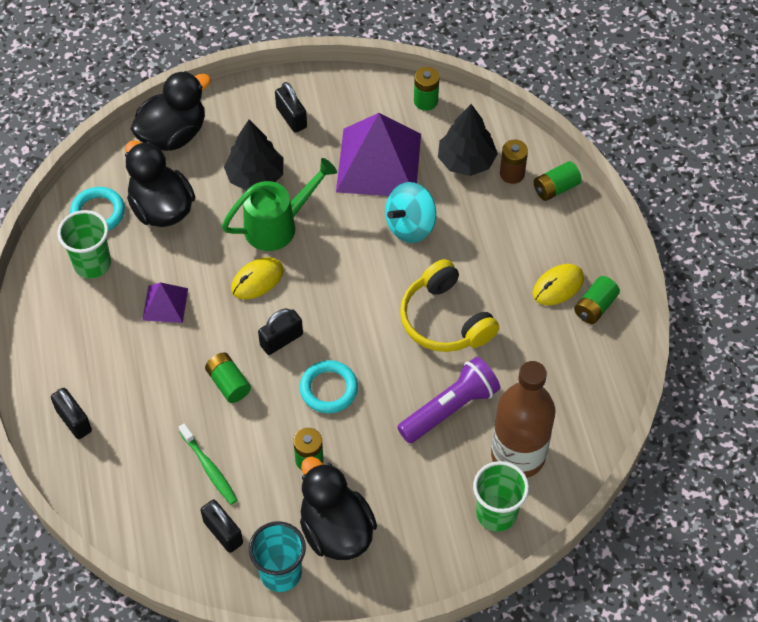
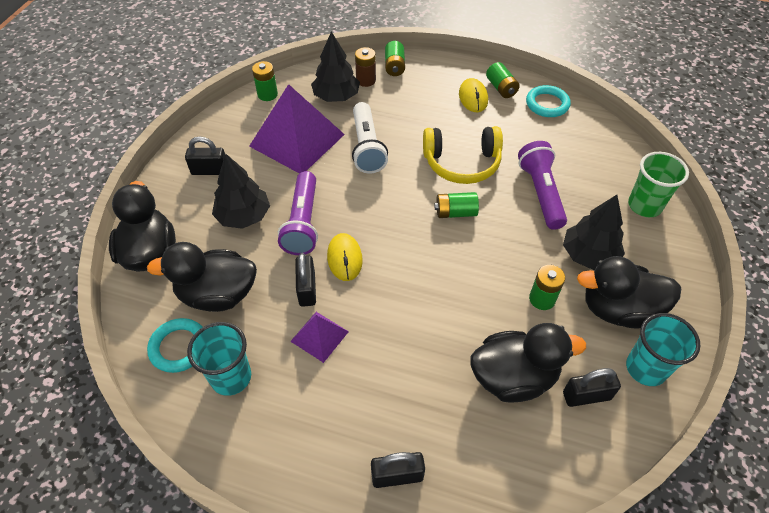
camera: 60 degrees left, 5 degrees down
(92, 264) = (231, 377): green cup -> turquoise cup
(209, 468) = (513, 377): green toothbrush -> black duck
(228, 383) = (434, 324): green battery -> green battery (455, 212)
(278, 225) = (303, 222): green watering can -> purple flashlight
(281, 340) = (414, 267): black padlock -> black padlock (307, 289)
(328, 389) = (481, 257): turquoise ring -> turquoise ring (547, 104)
(391, 482) = (589, 255): none -> black tree
(410, 226) = (367, 147): turquoise spinning top -> white flashlight
(518, 455) = (600, 174): brown bottle -> none

